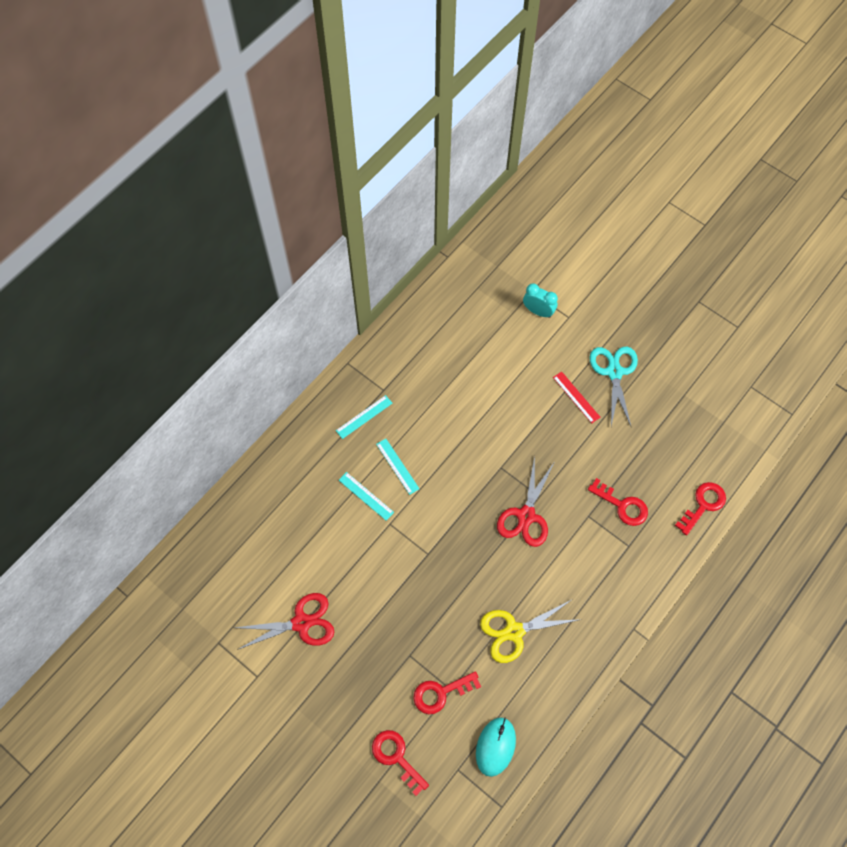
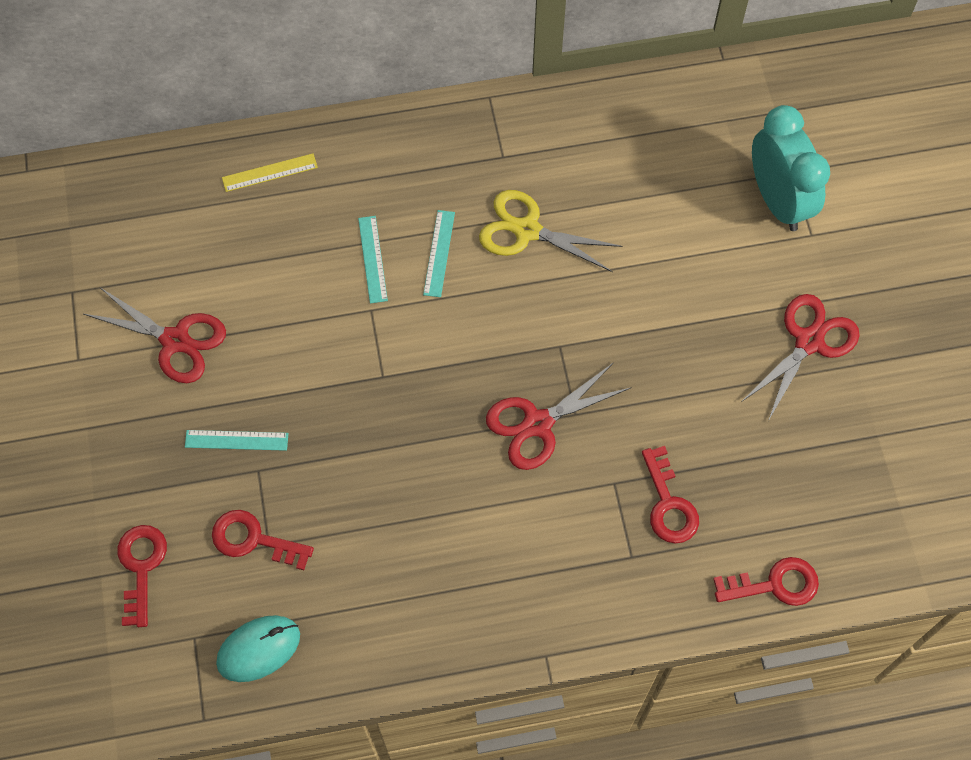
camera: 40 degrees right, 0 degrees up
(267, 491) = (269, 172): none -> yellow ruler
(364, 417) = (452, 170): turquoise ruler -> turquoise ruler (236, 440)
(514, 631) = (399, 541): yellow scissors -> yellow scissors (527, 230)
(538, 311) = (778, 200): turquoise clock -> turquoise clock, size x1.80
(576, 397) = (731, 335): red ruler -> none
(614, 372) = (809, 341): turquoise scissors -> red scissors

